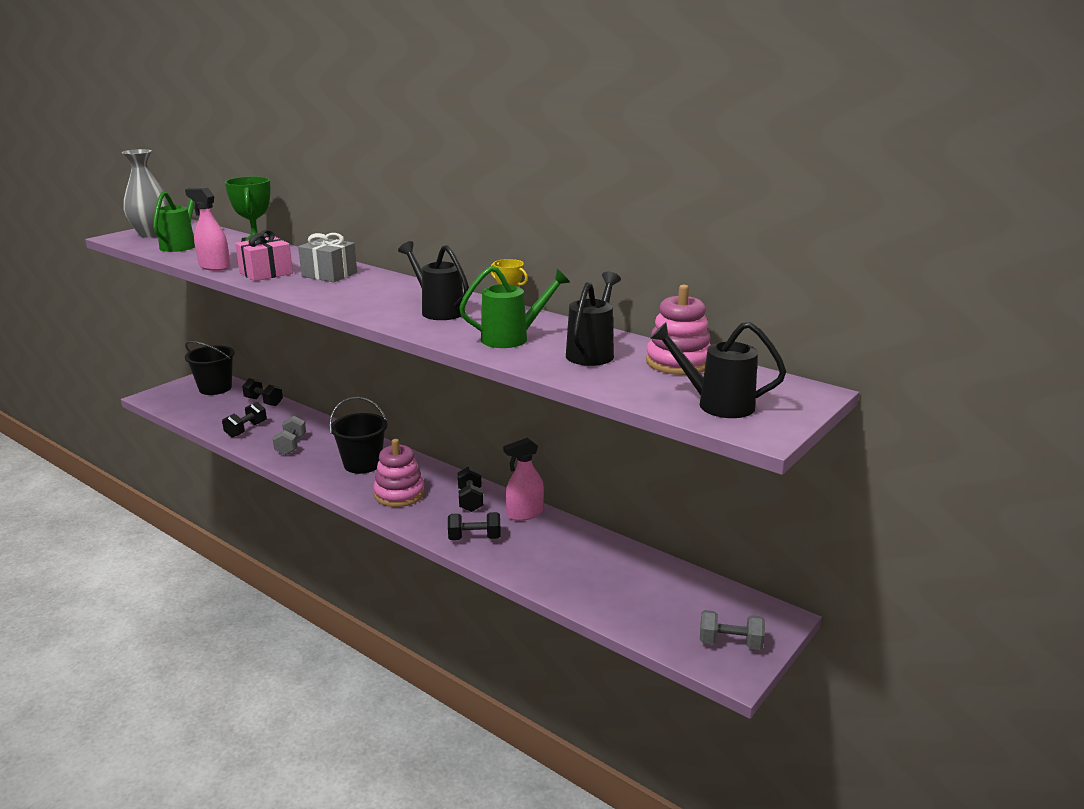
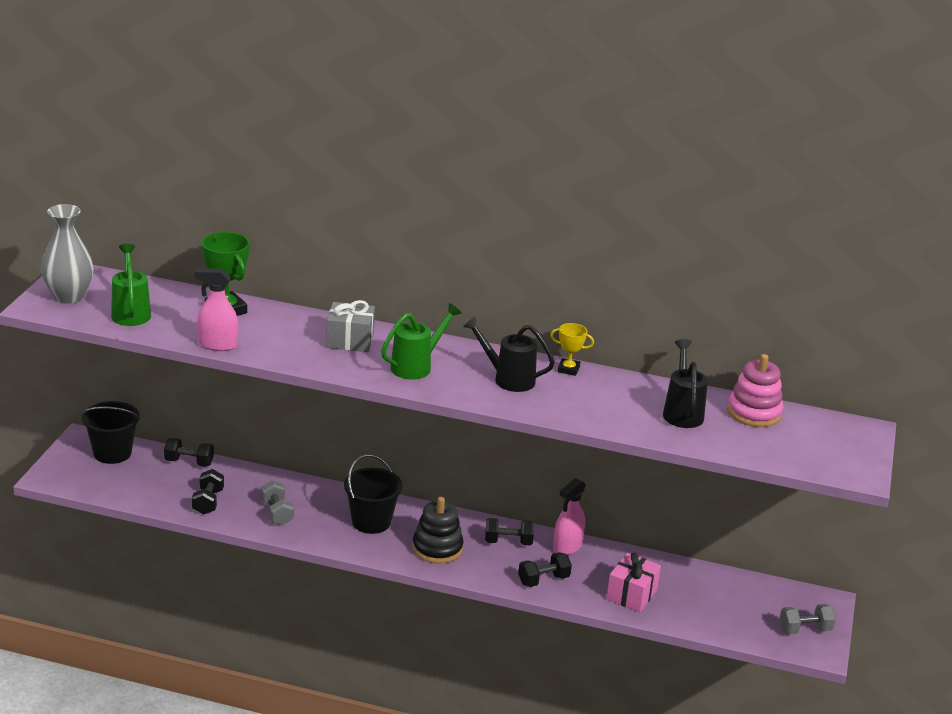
camera: 25 degrees left, 5 degrees up
(266, 273) = (284, 347): pink gift -> pink gift (631, 594)
(399, 494) = (437, 548): pink stacking toy -> black stacking toy
(470, 500) = (508, 542): black dumbbell -> black dumbbell turned 60 degrees counterclockwise
(512, 338) = (604, 405): green watering can -> green watering can (416, 366)
(716, 404) = (813, 453): black watering can -> none

